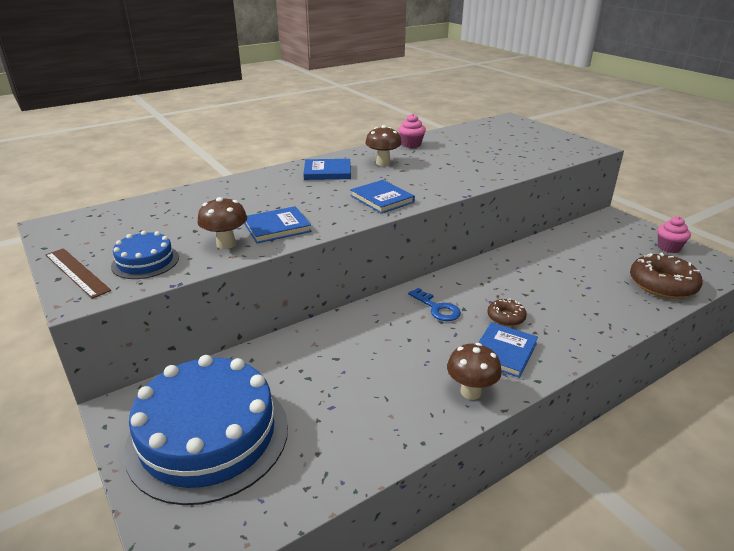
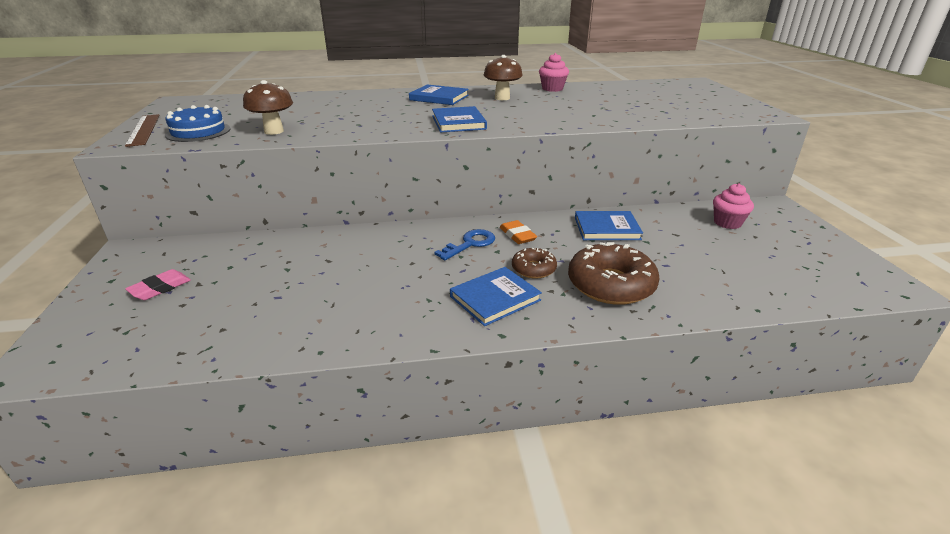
camera: 25 degrees right, 0 degrees up
(208, 436) = (160, 288): blue cake -> pink eraser
(277, 227) = (332, 127): blue book -> blue book (606, 228)
(437, 308) = (470, 244): blue key -> blue key turned 120 degrees counterclockwise
(465, 290) = (517, 235): none -> orange eraser
(471, 392) = (418, 323): brown mushroom -> none
(662, 284) = (772, 284): brown donut -> brown donut (611, 285)
(668, 247) = (824, 249): pink cupcake -> pink cupcake (727, 223)

